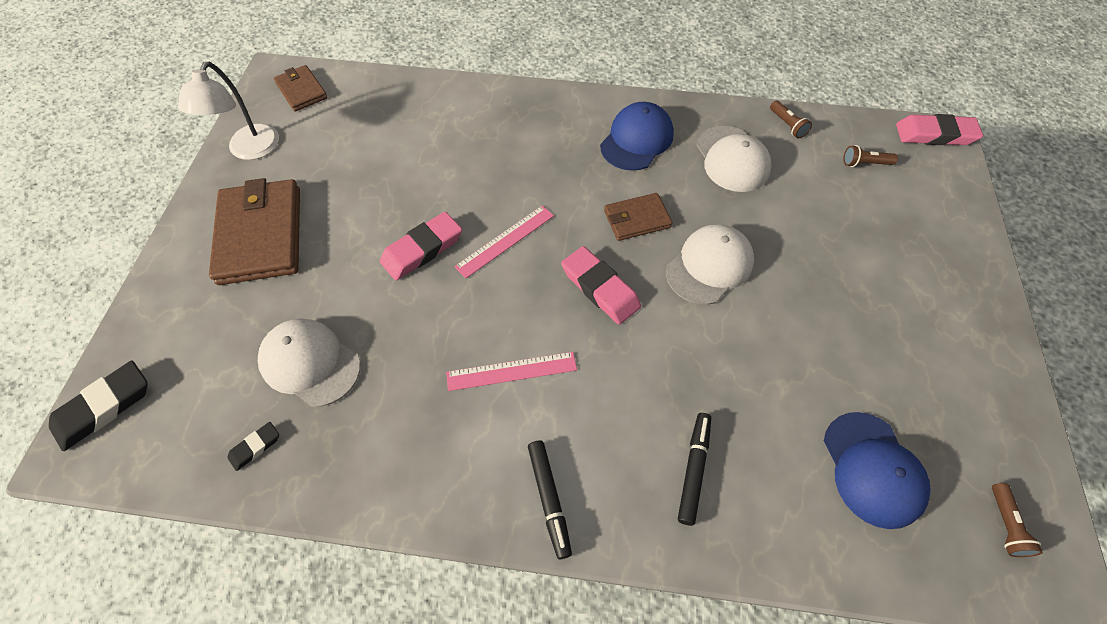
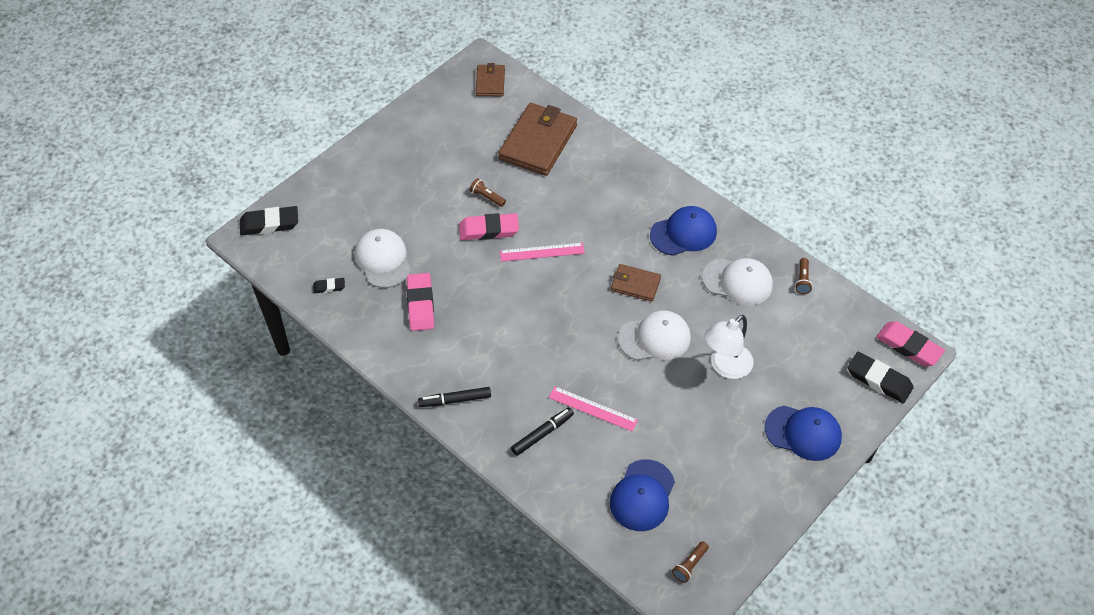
camera: 35 degrees right, 5 degrees down
(249, 150) = (431, 110): white lamp -> white lamp (725, 367)
(260, 235) = (403, 170): brown wallet -> brown wallet (538, 142)
(511, 371) = (486, 327): pink ruler -> pink ruler (593, 409)
(549, 499) = (455, 400): black marker -> black marker turned 60 degrees clockwise
(600, 288) = (575, 312): pink eraser -> pink eraser (420, 304)
(732, 159) = (737, 281): white cap -> white cap turned 90 degrees counterclockwise
(864, 163) = (831, 336): brown flashlight -> brown flashlight (487, 197)
(943, 277) = (803, 433): none -> blue cap
(946, 181) = (879, 380): none -> black eraser

